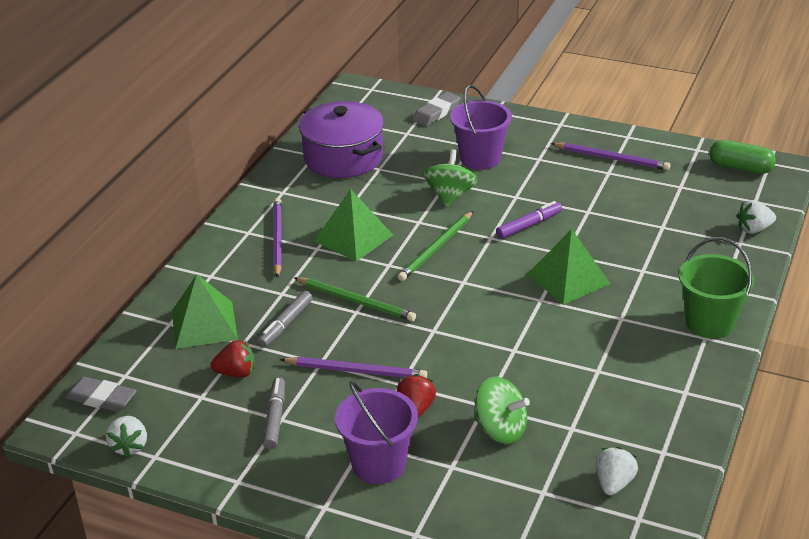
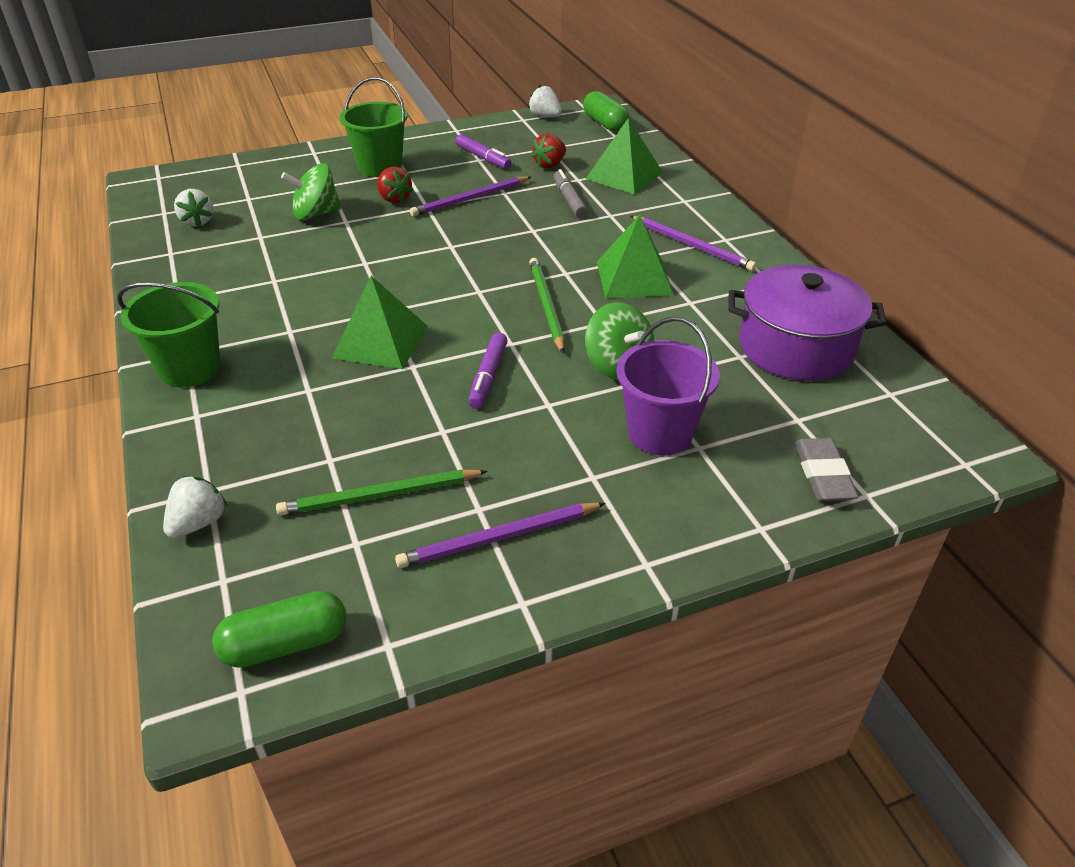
camera: 135 degrees right, 5 degrees up
(101, 398) = (605, 123): grey eraser -> green capsule
(275, 418) = (483, 158): grey marker -> purple marker
(356, 301) = (544, 235): green pencil -> green pencil (379, 496)
(379, 464) = (380, 167): purple bucket -> green bucket

